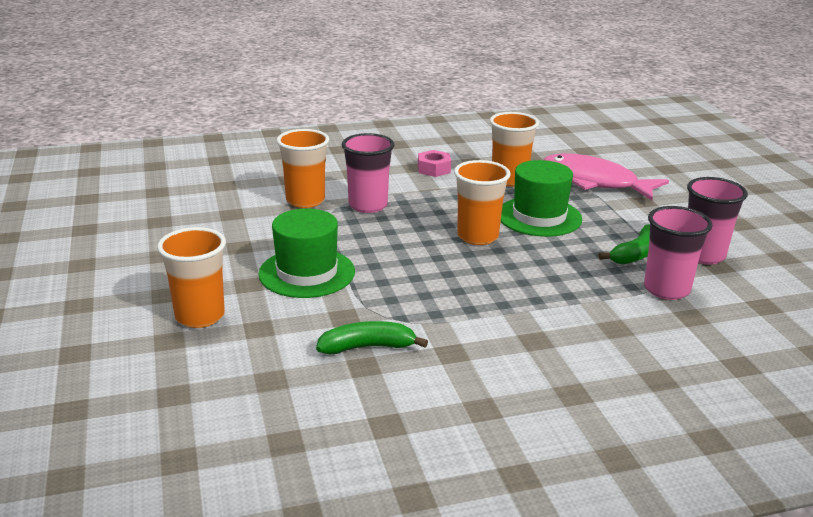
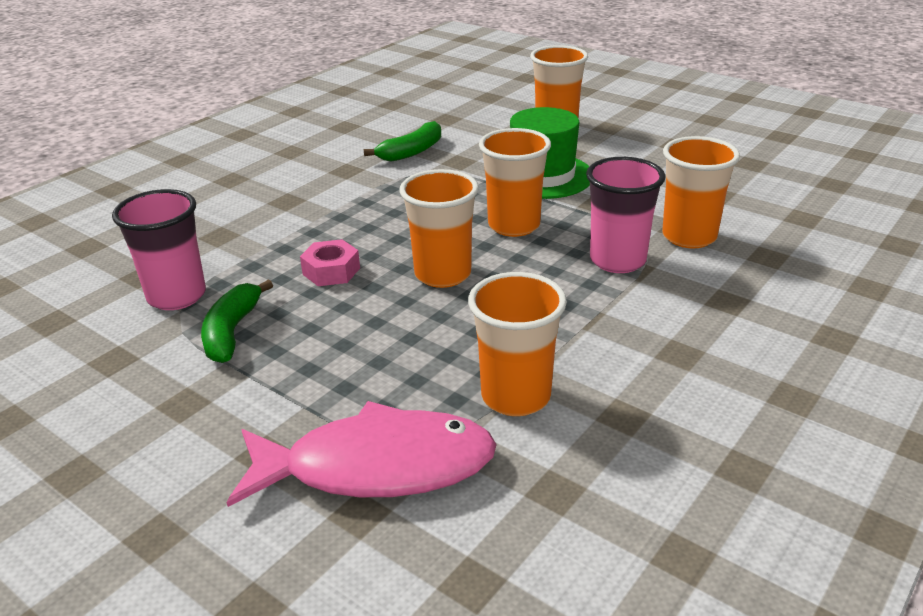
camera: 145 degrees right, 5 degrees up
(391, 246) = (514, 225): none -> orange cup
(434, 169) = (647, 363): pink nut -> pink nut (331, 271)
(539, 217) = (400, 338): green hat -> none
(703, 255) = (136, 369): pink cup -> none

